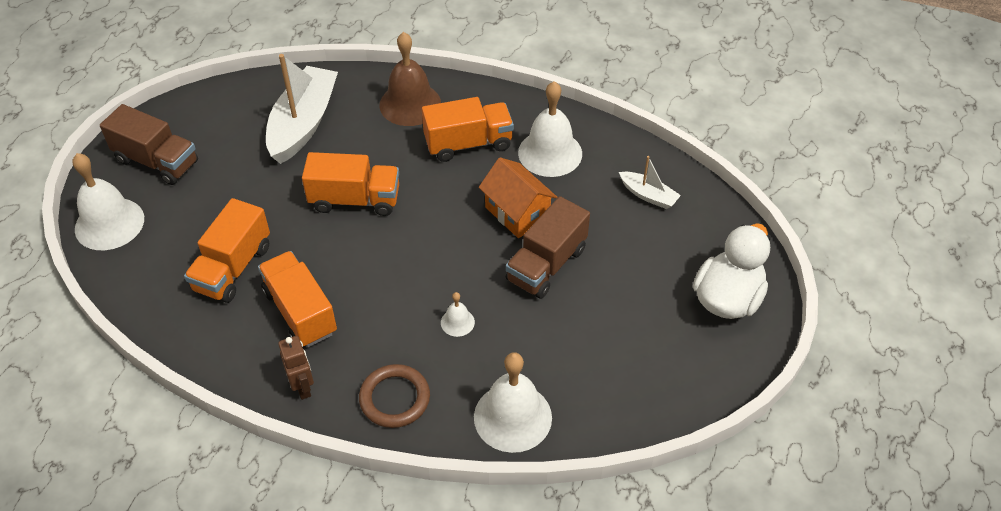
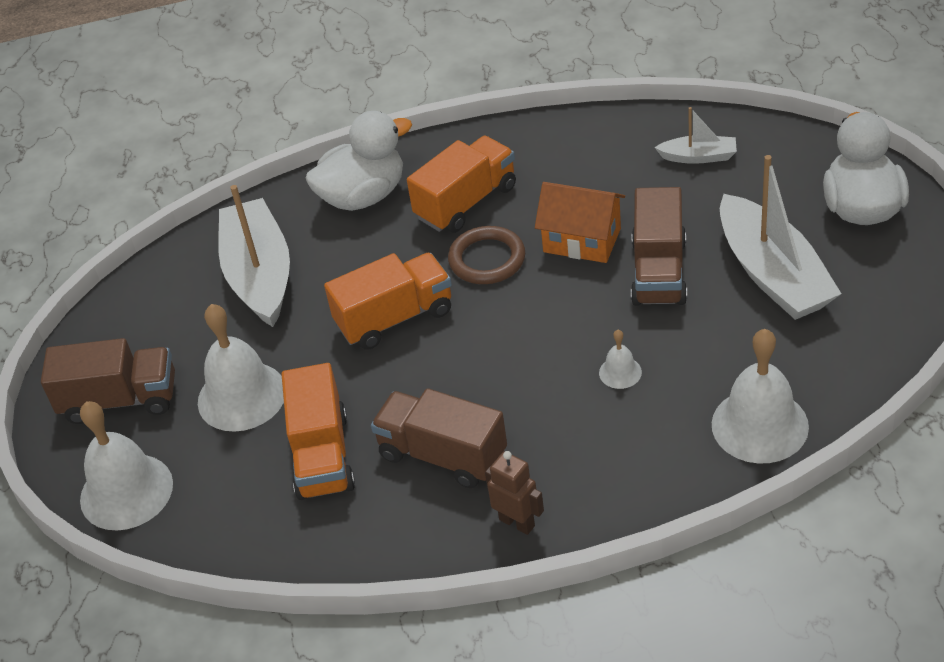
camera: 25 degrees left, 5 degrees down
(300, 312) = (443, 455): orange truck -> brown truck
(395, 398) = (625, 477): brown ring -> brown ring (487, 259)
(410, 104) = (363, 196): brown bell -> white duck
(550, 153) = (561, 168): white bell -> white bell (242, 396)
(621, 312) = (773, 274): none -> white boat

